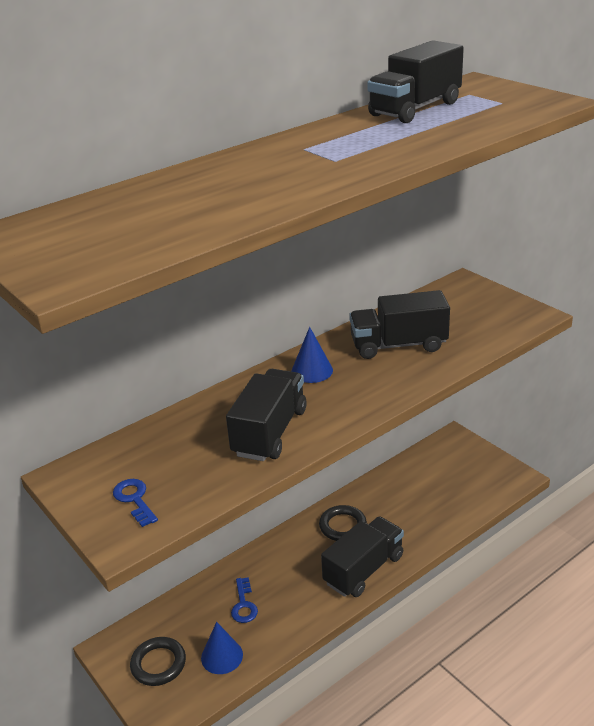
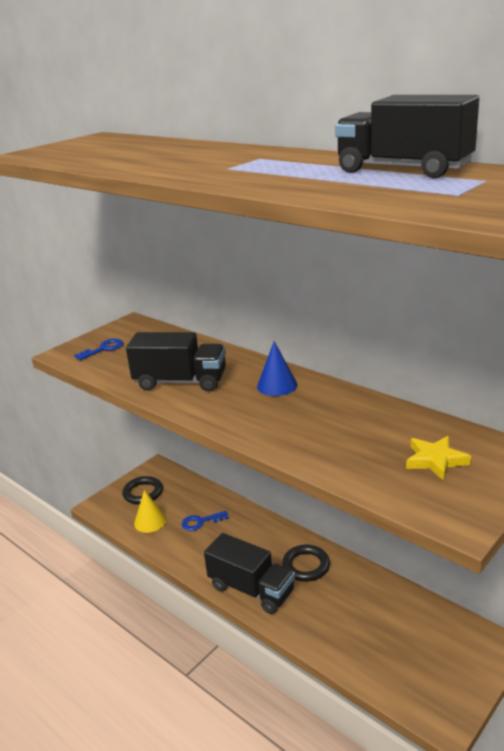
camera: 80 degrees right, 5 degrees down
(222, 656) = (150, 521): blue cone -> yellow cone
(398, 345) = (339, 425): black truck -> none
(462, 312) = (435, 460): none -> yellow star

